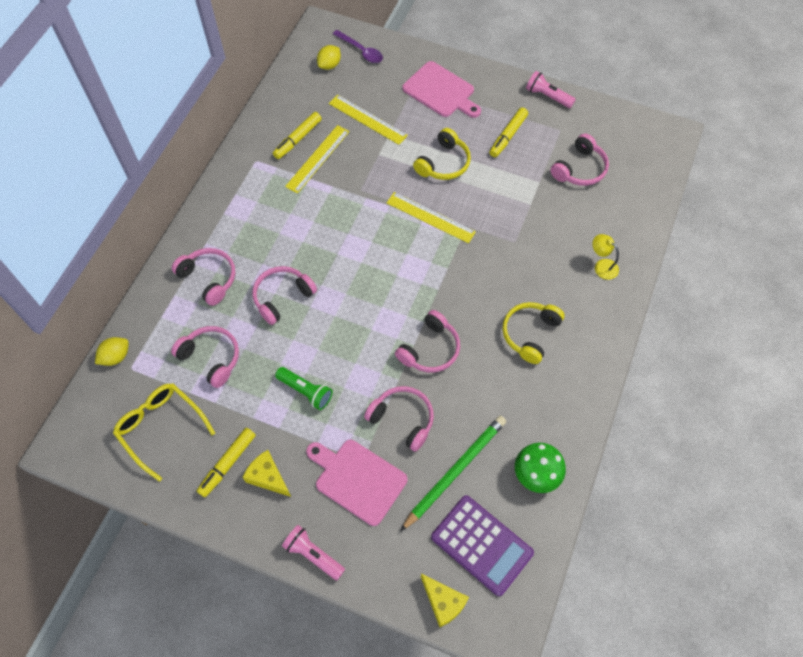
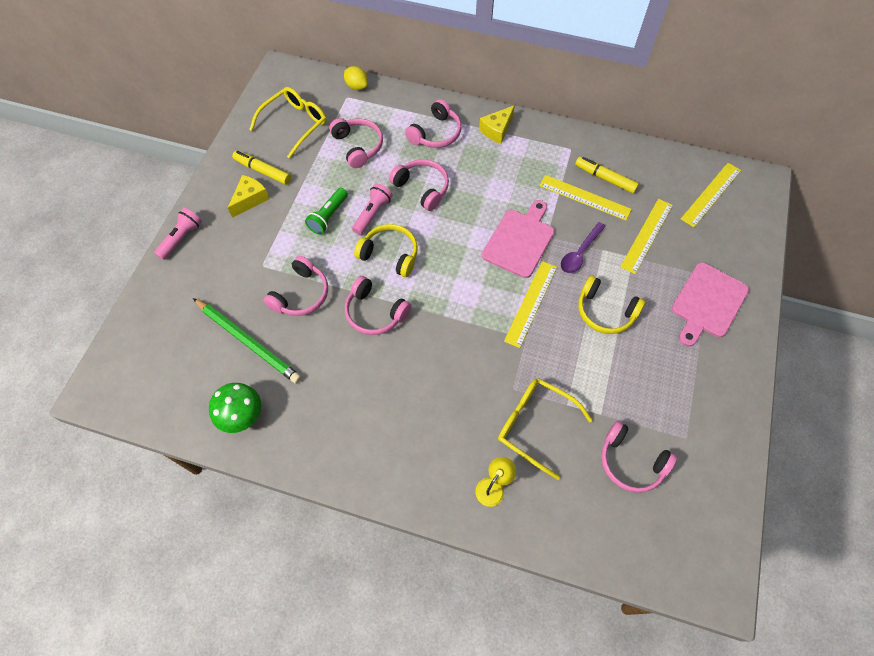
camera: 85 degrees right, 0 degrees up
(211, 358) = (358, 146): pink headphones -> pink headphones turned 60 degrees counterclockwise
(329, 65) = (711, 194): yellow lemon -> yellow ruler
(357, 479) = (244, 264): pink cutting board -> pink cutting board (519, 240)
(361, 51) = (741, 220): purple spoon -> purple spoon (580, 253)
(443, 602) = (129, 339): yellow cheese -> yellow cheese (497, 130)
(482, 545) = (176, 368): purple calculator -> none
(508, 136) = (660, 377): yellow marker -> none
(530, 334) = (398, 407): yellow headphones -> yellow headphones (390, 254)
(547, 96) = (737, 422): pink flashlight -> pink flashlight (372, 214)
(549, 229) = (535, 425): none -> yellow glasses

